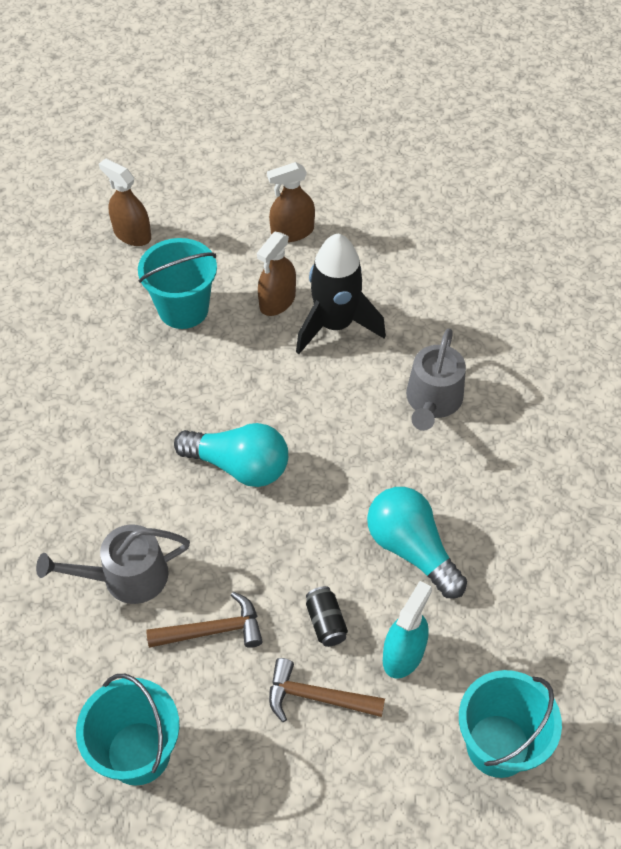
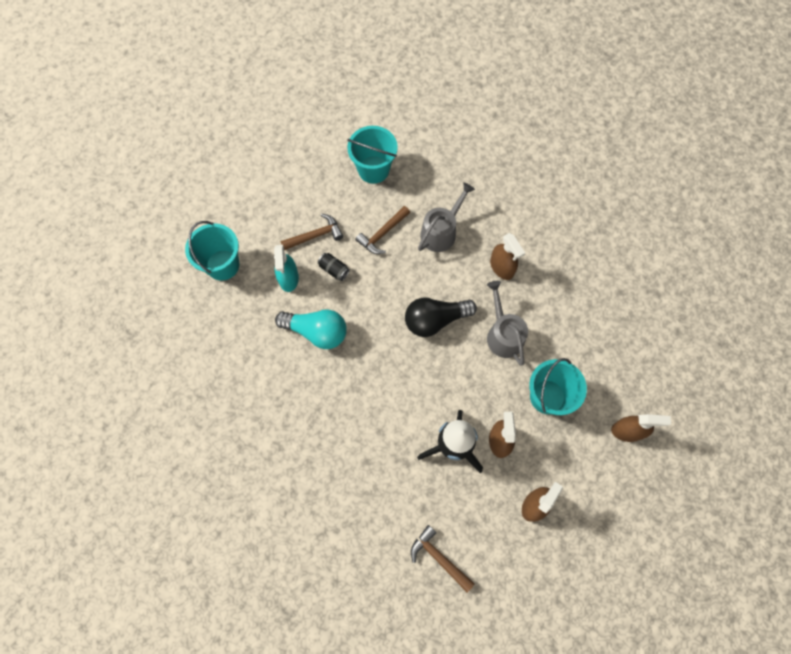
camera: 145 degrees right, 15 degrees up
(92, 476) = (502, 267): none -> brown spray bottle
(239, 466) = (435, 320): turquoise light bulb -> black light bulb
(430, 246) = (439, 557): none -> brown hammer
(432, 401) = (361, 430): grey watering can -> grey watering can (503, 334)

